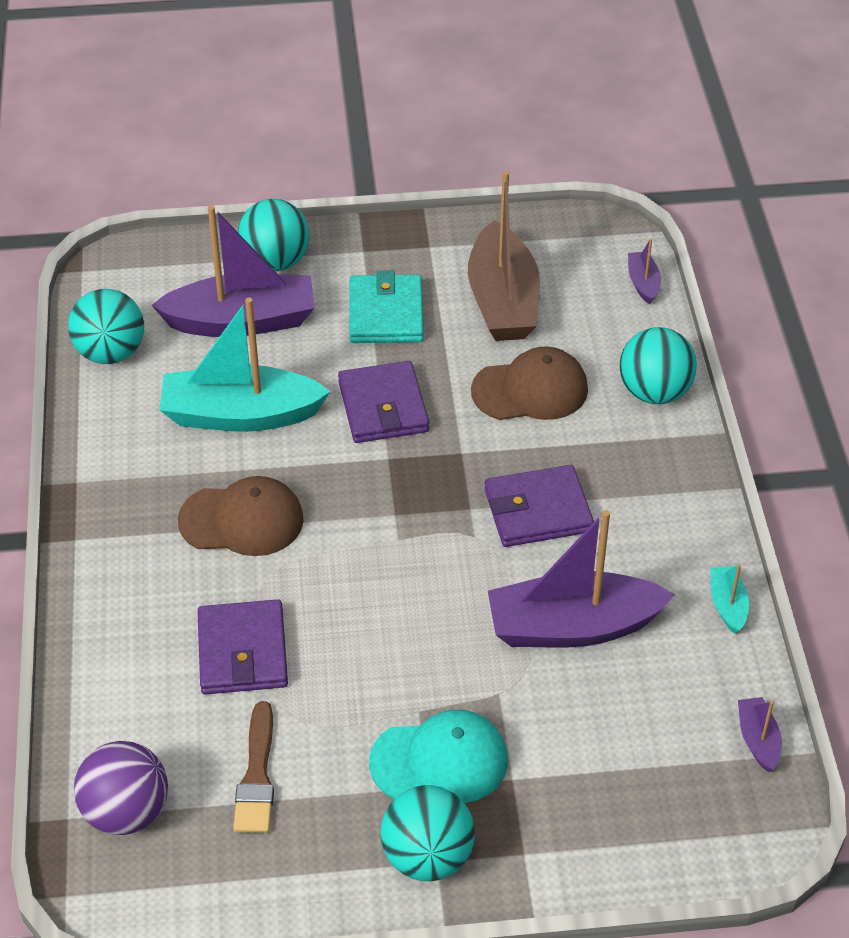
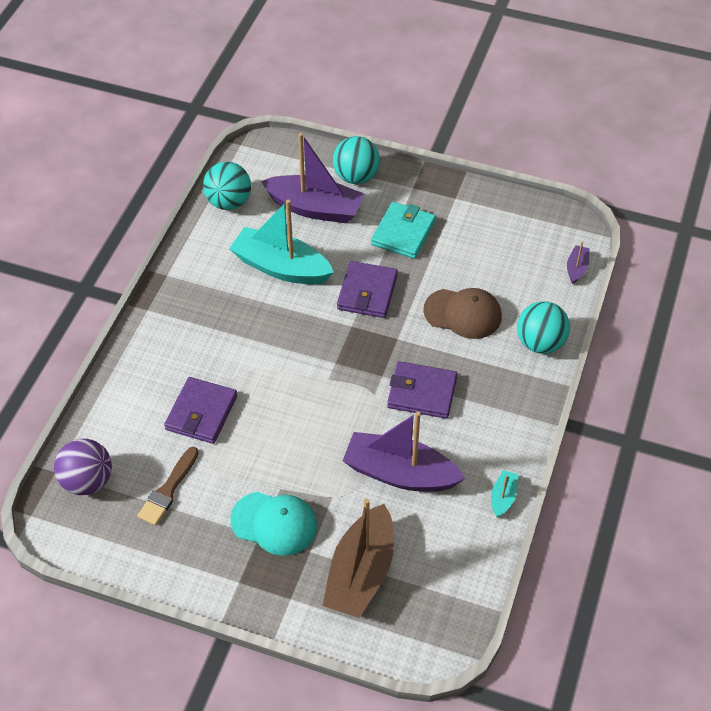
camera: 25 degrees right, 5 degrees up
(242, 520) = (245, 333): brown cap -> none
(427, 857) = (235, 577): turquoise ball -> none
(502, 301) = (480, 249): brown boat -> brown boat (361, 573)
(758, 740) = (470, 589): purple boat -> none

